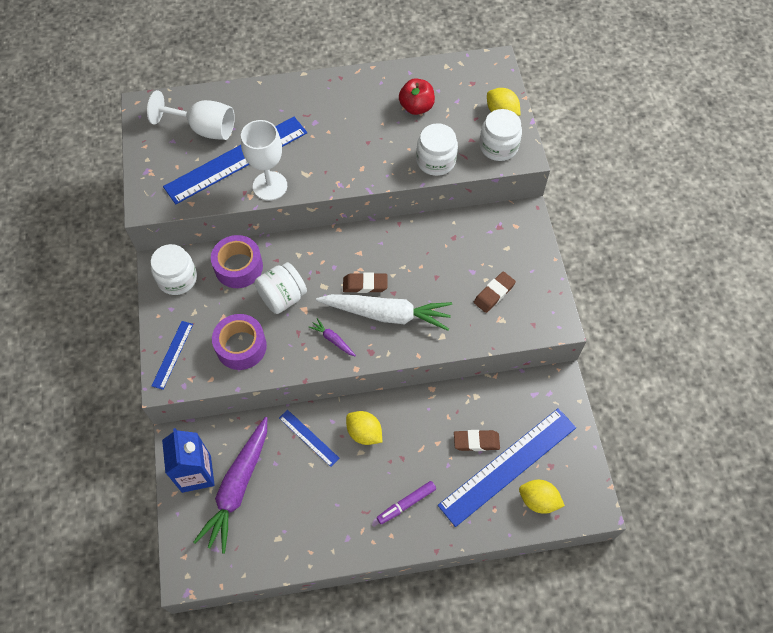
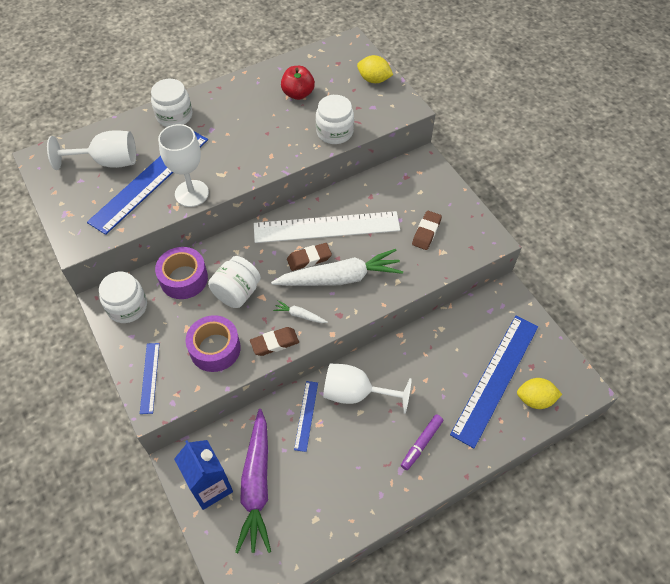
camera: 20 degrees left, 5 degrees down
(308, 437) = (306, 415): blue ruler -> blue ruler turned 75 degrees clockwise
(333, 340) = (300, 315): purple carrot -> white carrot
(364, 433) = (356, 393): yellow lemon -> white goblet
(395, 257) = (326, 227): none -> white ruler
(476, 442) = (459, 367): brown eraser -> brown eraser (274, 343)
(498, 146) = (383, 106): white jar -> white jar (174, 116)

